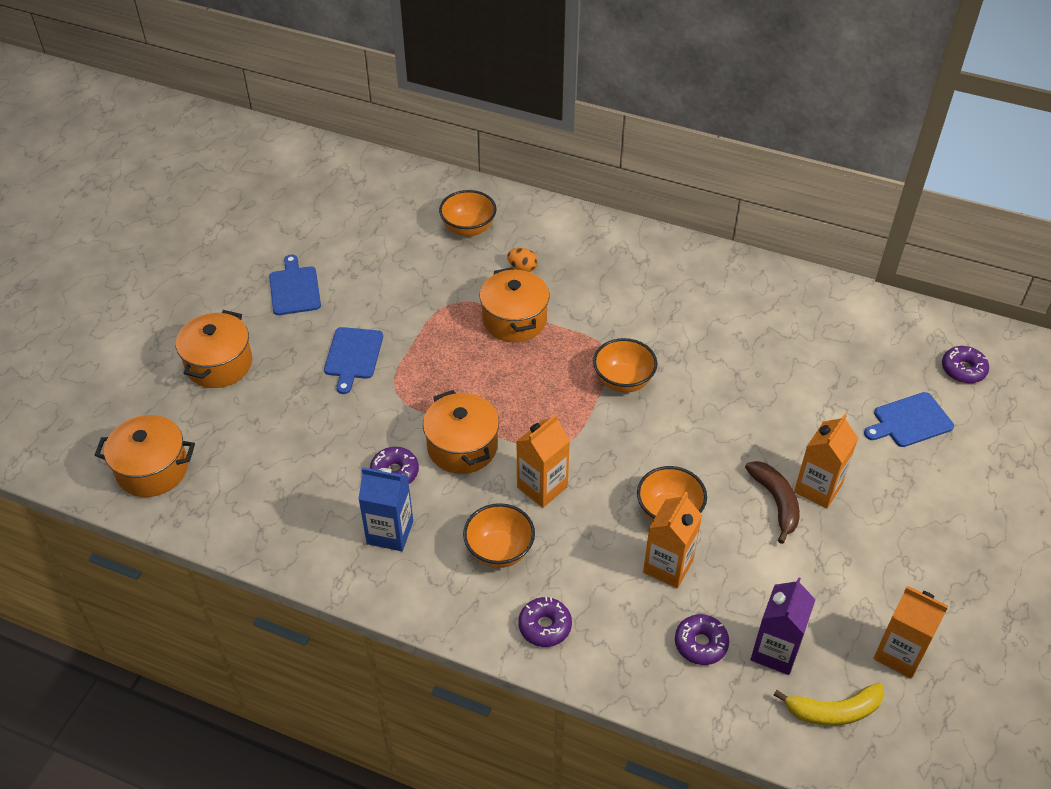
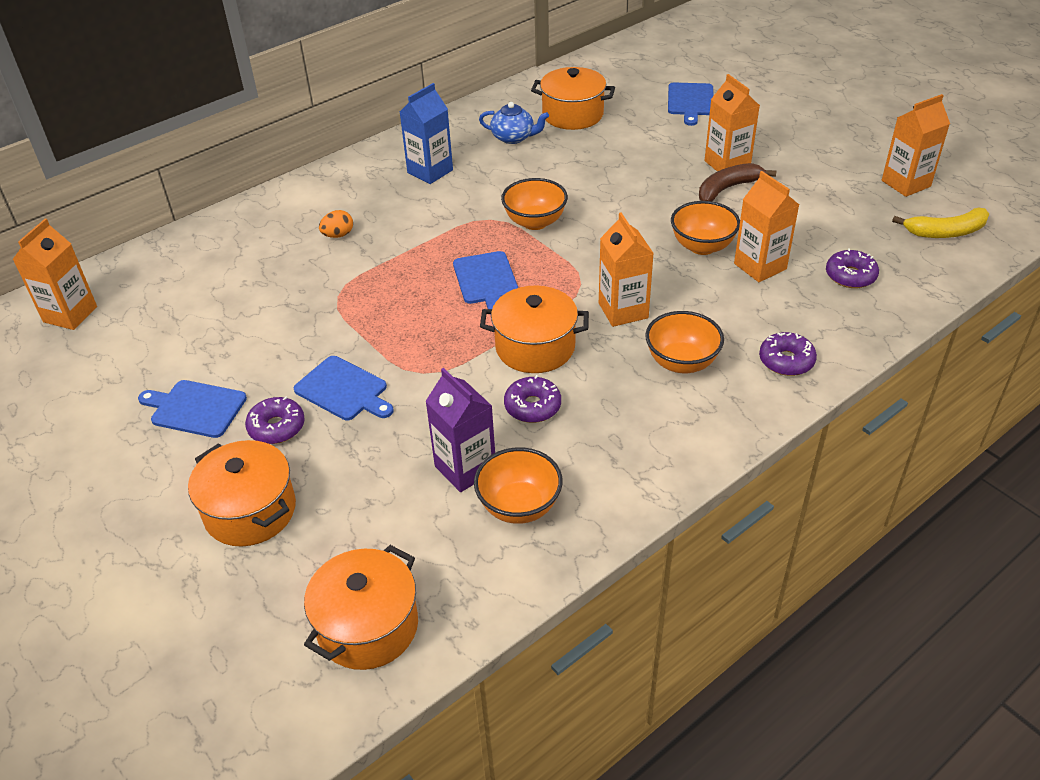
camera: 60 degrees left, 5 degrees down
(348, 178) = (70, 314): none -> orange carton
(390, 532) = (609, 434): blue carton -> blue carton (430, 171)
(468, 228) = (247, 252): orange bowl -> orange bowl (519, 506)
(514, 319) = (400, 261): orange pot -> orange pot (572, 115)
(524, 382) = (486, 280): none -> blue cutting board
(739, 315) = (513, 137): none -> blue teapot
(775, 651) = (876, 240): purple carton -> purple carton (465, 468)
(776, 502) = (728, 188): brown banana -> brown banana turned 45 degrees counterclockwise
(833, 711) = (945, 232): yellow banana -> yellow banana turned 60 degrees clockwise
(963, 369) = (658, 63): purple donut -> purple donut (276, 427)

